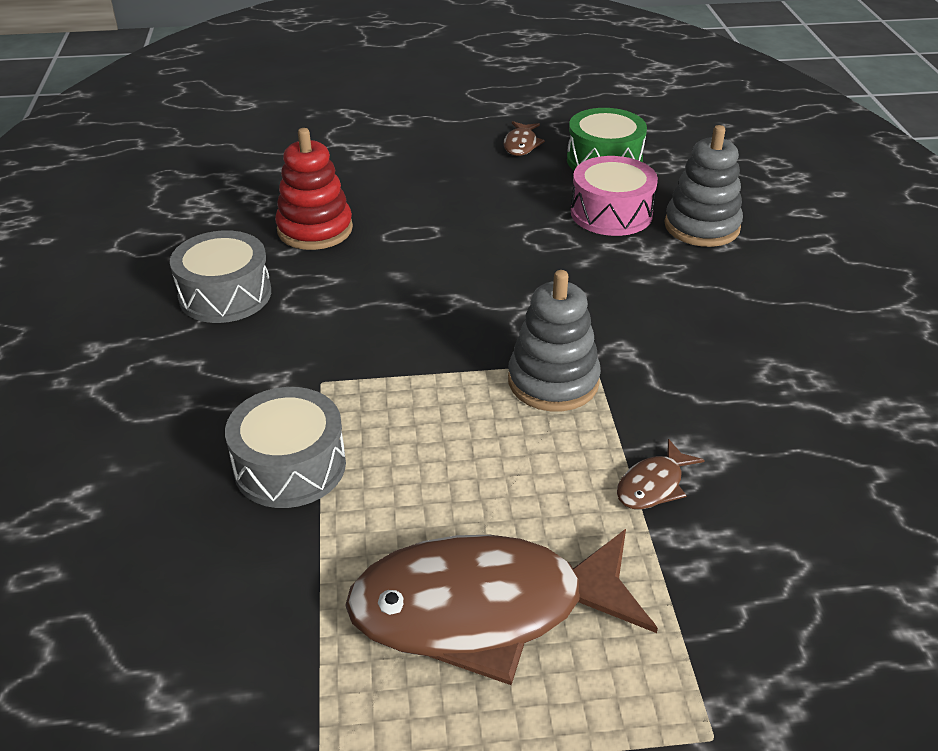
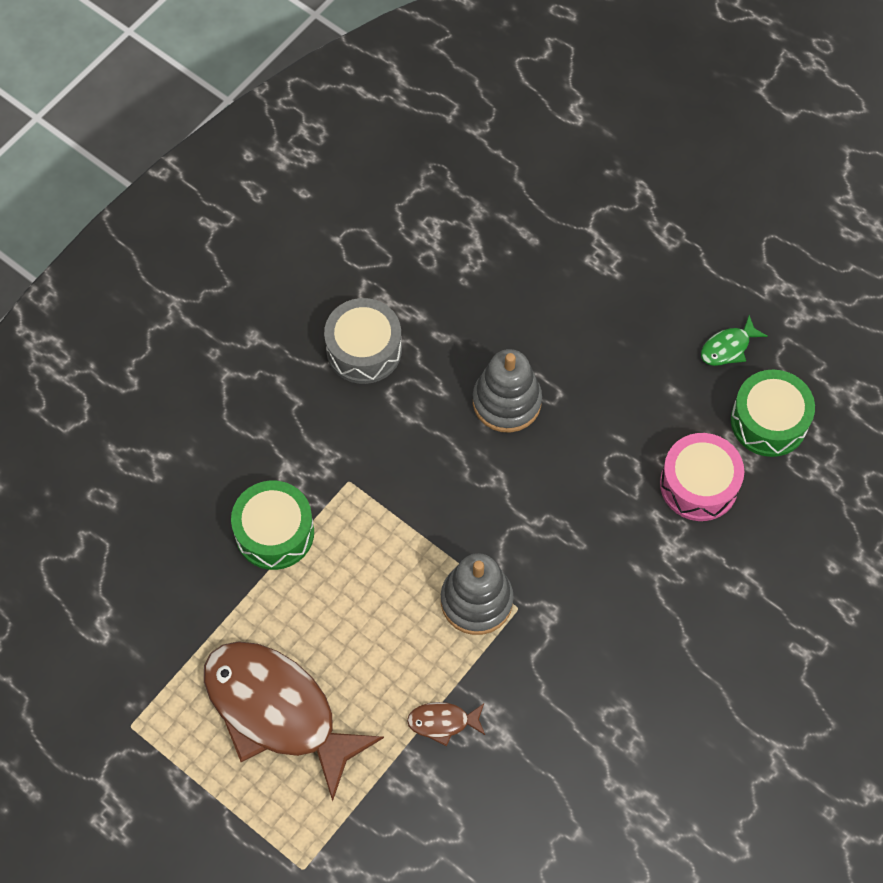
camera: 45 degrees right, 25 degrees up
(290, 466) = (274, 532): grey drum -> green drum
(315, 229) = (478, 326): red stacking toy -> none
(521, 145) = (728, 347): brown fish -> green fish
(702, 226) = (745, 555): grey stacking toy -> grey stacking toy (506, 402)

